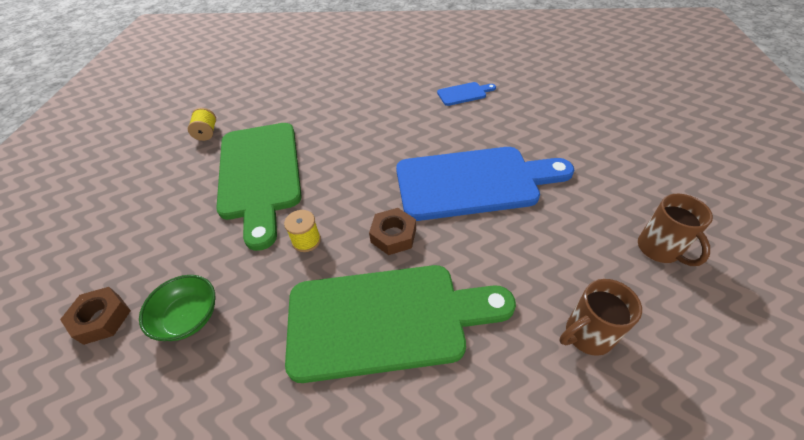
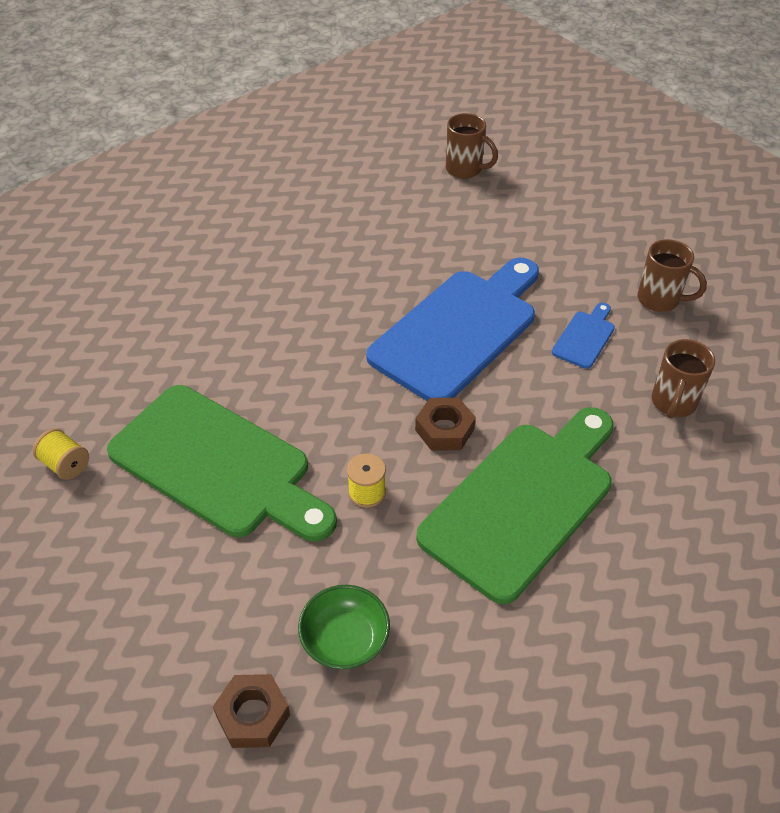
camera: 45 degrees left, 0 degrees up
(464, 94) = (338, 234): blue cutting board -> blue cutting board (585, 337)
(588, 93) = (465, 169): none -> brown mug

